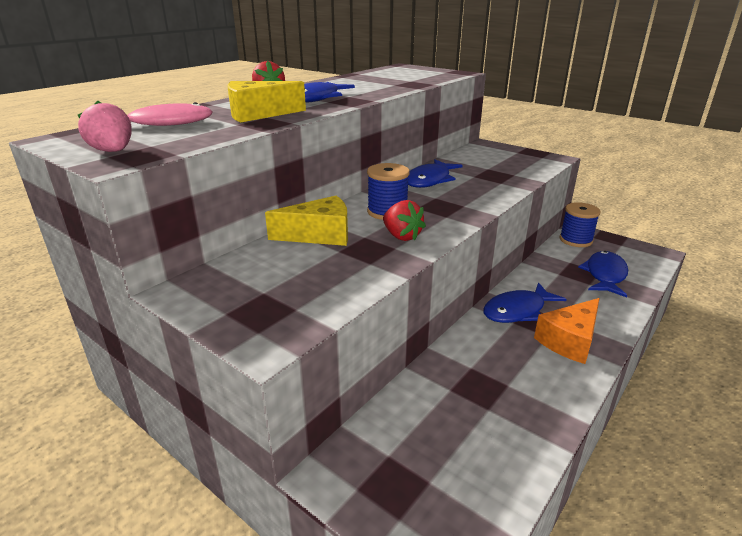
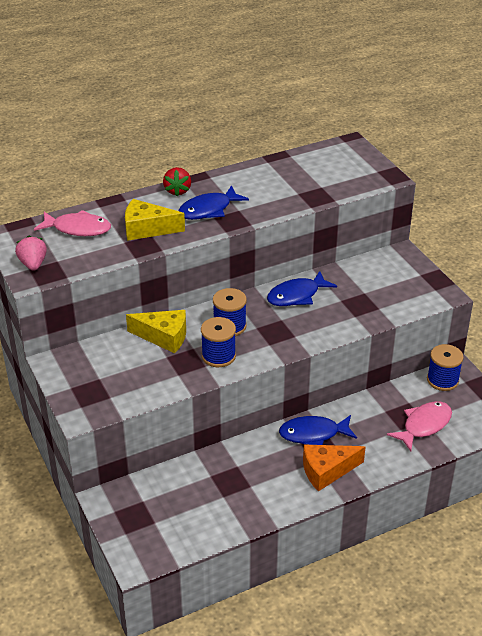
camera: 25 degrees right, 10 degrees up
(401, 236) = (218, 356): red strawberry -> blue spool
(605, 275) = (424, 425): blue fish -> pink fish

